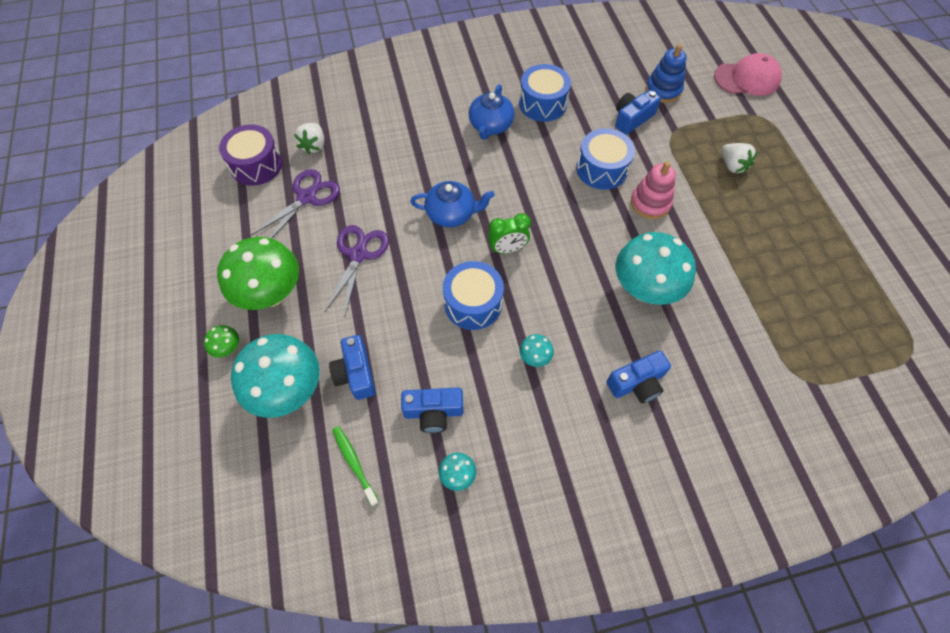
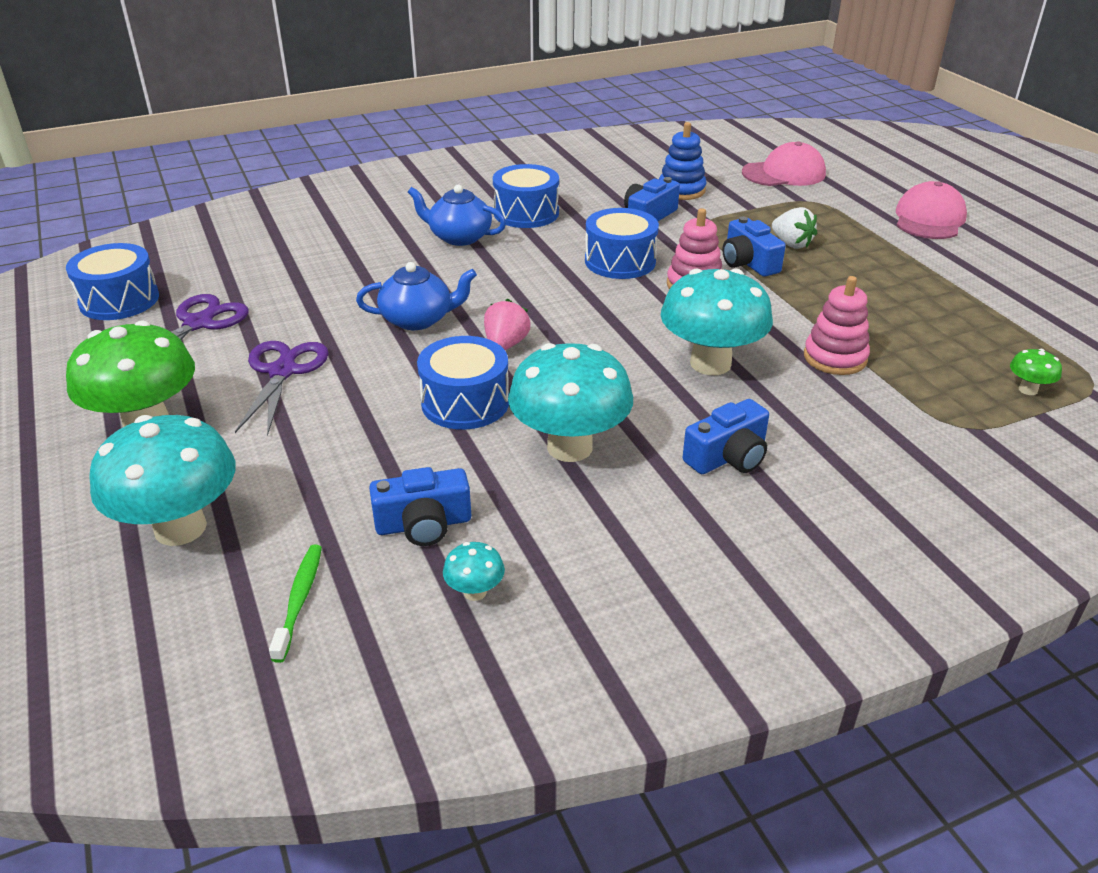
camera: 10 degrees left, 25 degrees down
(228, 348) = (76, 492): green mushroom -> green mushroom (1028, 390)
(256, 165) = (119, 300): purple drum -> blue drum
(314, 146) = (206, 275): white strawberry -> none
(354, 463) = (299, 600): green toothbrush -> green toothbrush turned 45 degrees clockwise
(356, 373) = (291, 496): blue camera -> blue camera (748, 262)
(490, 126) = (459, 237): blue teapot -> blue teapot turned 105 degrees clockwise
(507, 249) = (506, 345): green clock -> pink strawberry
(535, 357) = (569, 447): turquoise mushroom -> turquoise mushroom, size x2.35
(733, 296) = (835, 358): none -> pink stacking toy
(846, 149) = (929, 219): none -> pink cap

